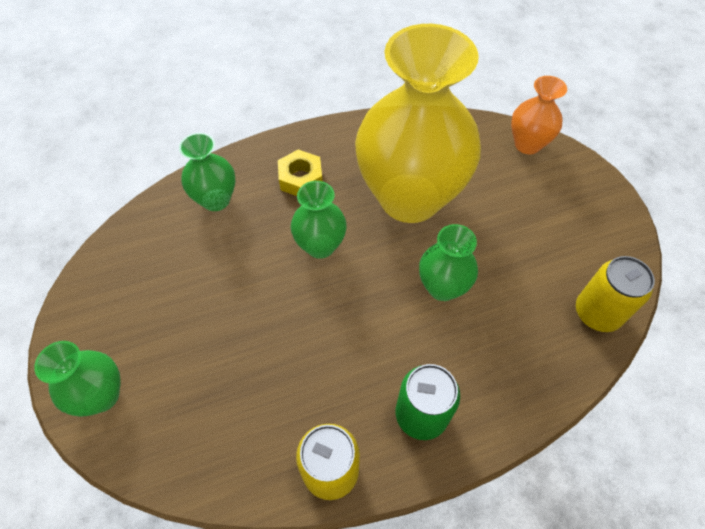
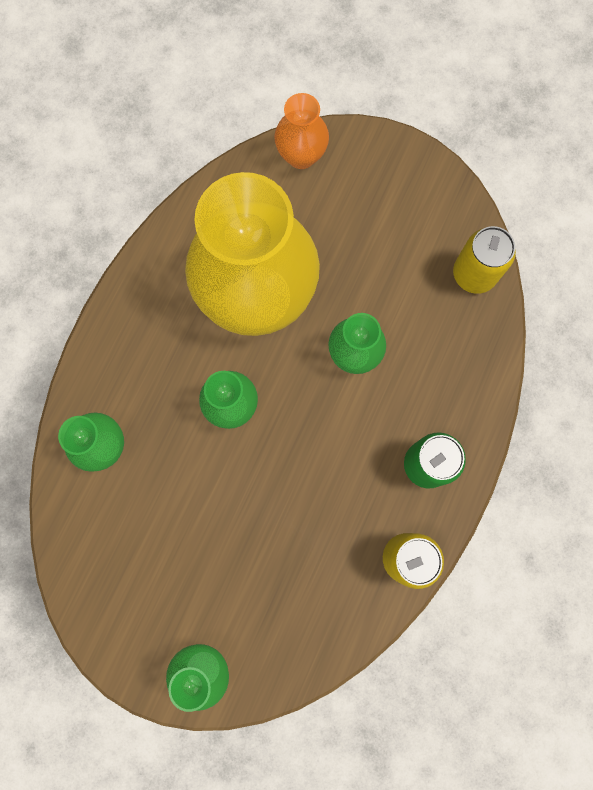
camera: 45 degrees left, 20 degrees up
(300, 178) = (152, 361): yellow nut -> none

